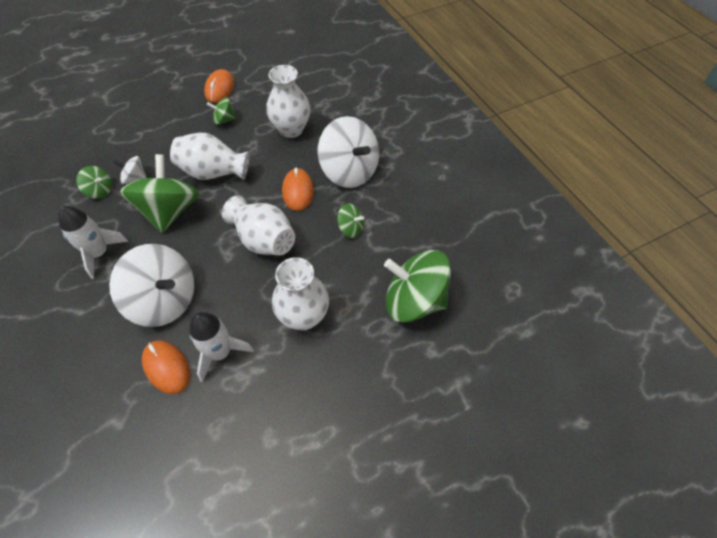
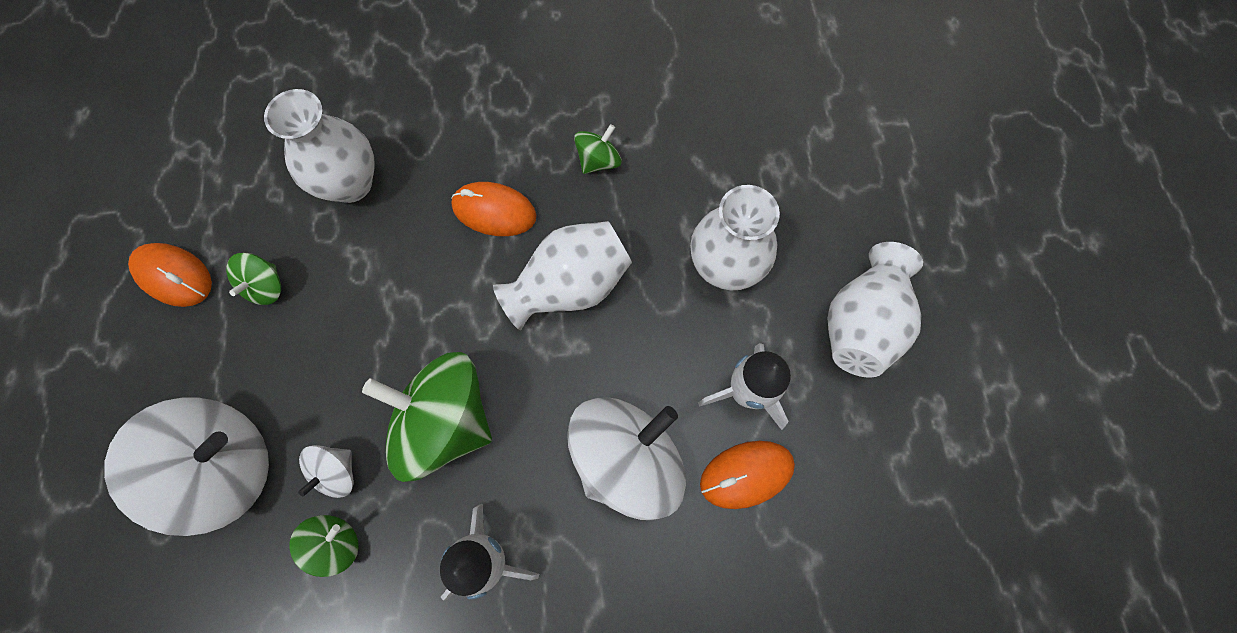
camera: 70 degrees left, 15 degrees up
(213, 172) = (389, 331): white vase -> white vase (861, 323)
(349, 171) = (487, 127): white spinning top -> white spinning top (225, 467)
(414, 301) = (747, 124): green spinning top -> none

